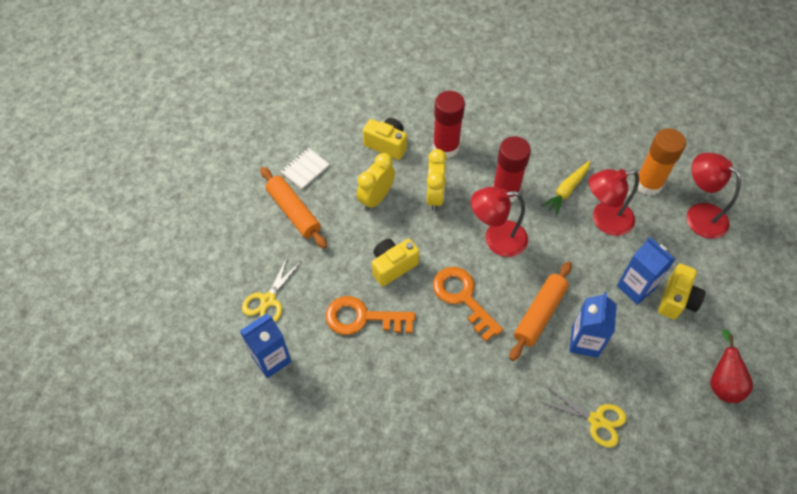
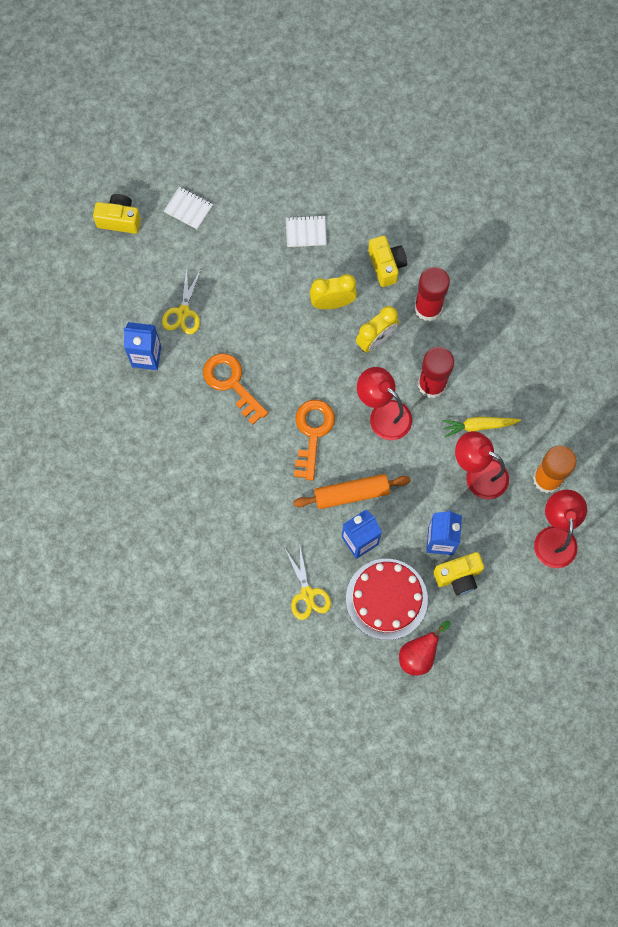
camera: 45 degrees right, 15 degrees up
(195, 225) = (188, 209): none -> white notebook
(268, 300) = (183, 312): yellow scissors -> yellow scissors turned 60 degrees counterclockwise
(294, 212) = (264, 260): orange rolling pin -> none
(393, 266) = (290, 366): yellow camera -> yellow camera (119, 220)
(652, 365) = (386, 599): none -> red cake

